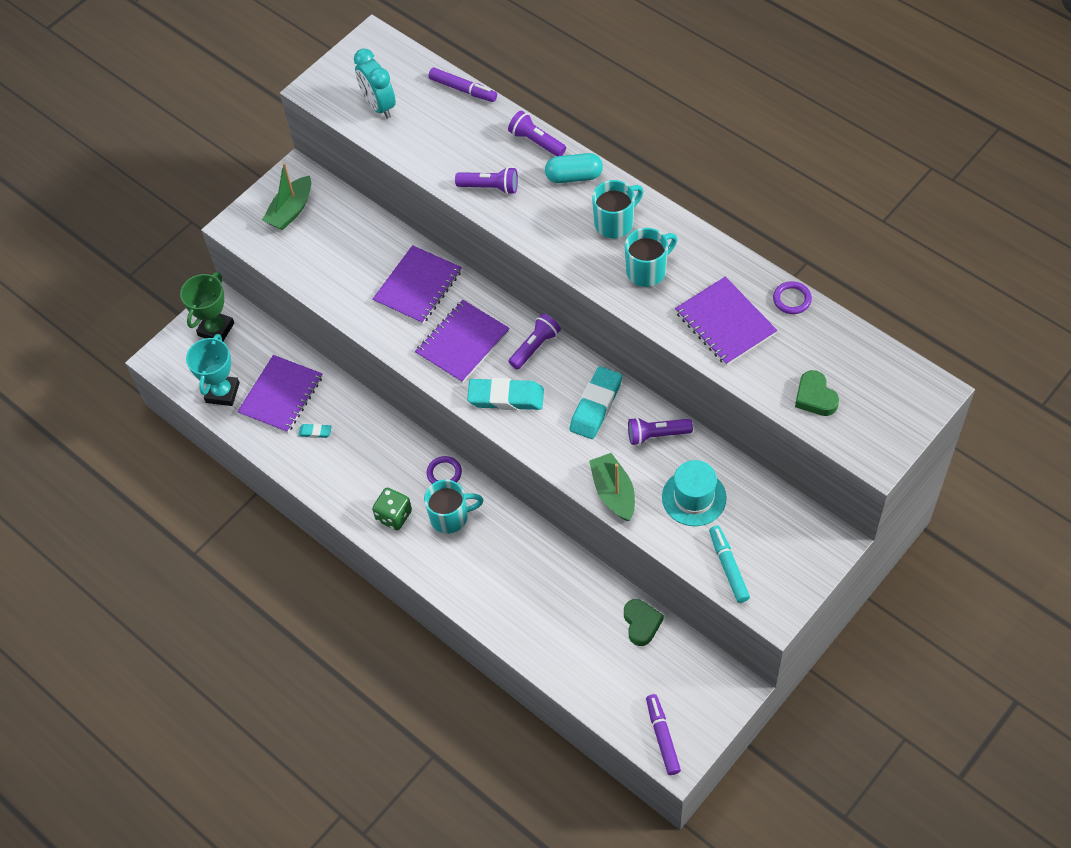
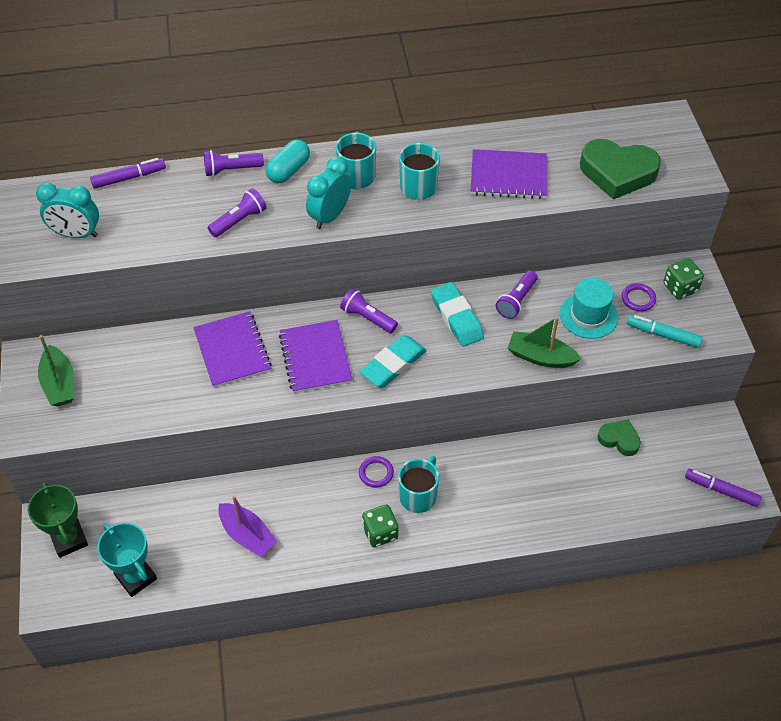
camera: 55 degrees left, 5 degrees down
(281, 395) = (186, 535): purple notebook -> none
(315, 432) = (247, 535): turquoise eraser -> purple boat
(535, 347) = (367, 318): purple flashlight -> purple flashlight turned 45 degrees counterclockwise
(553, 238) = (330, 216): none -> turquoise clock
(792, 299) = (525, 133): purple ring -> purple ring (638, 299)
(798, 546) = (680, 288): none -> green dice
(815, 397) = (617, 173): green heart -> green heart, size x1.79

